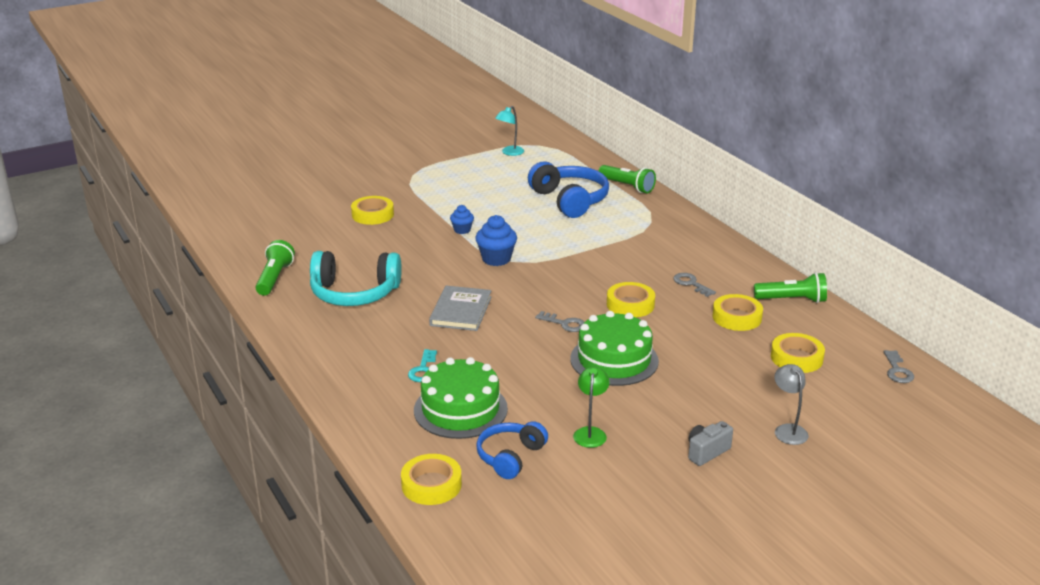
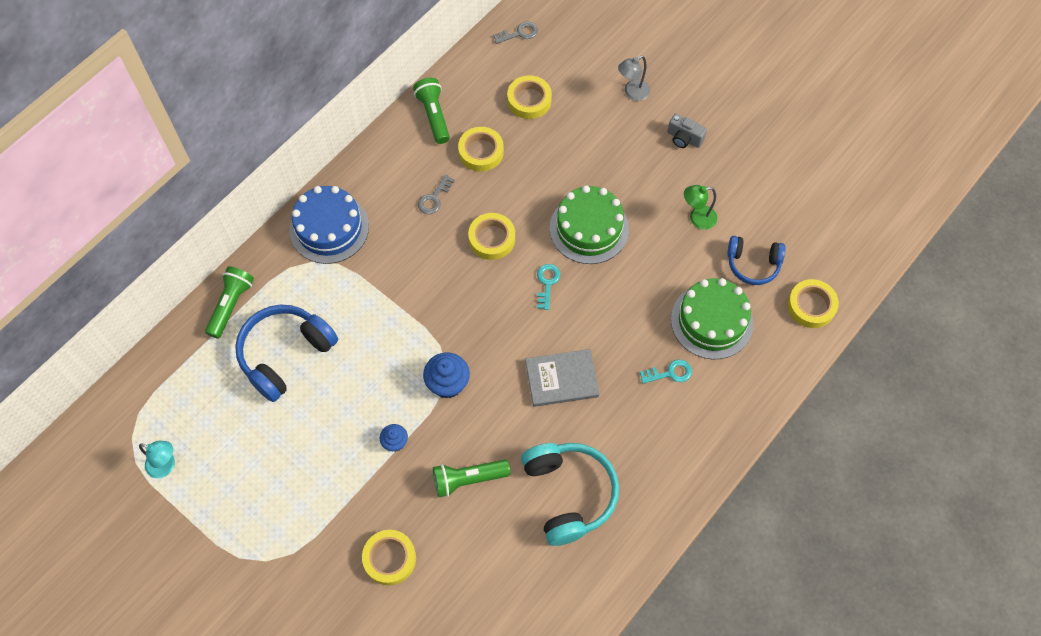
camera: 110 degrees left, 35 degrees up
(274, 278) = (572, 594): green flashlight -> green flashlight (468, 479)
(564, 323) = (547, 283): grey key -> turquoise key
(681, 232) = (329, 228): none -> blue cake

